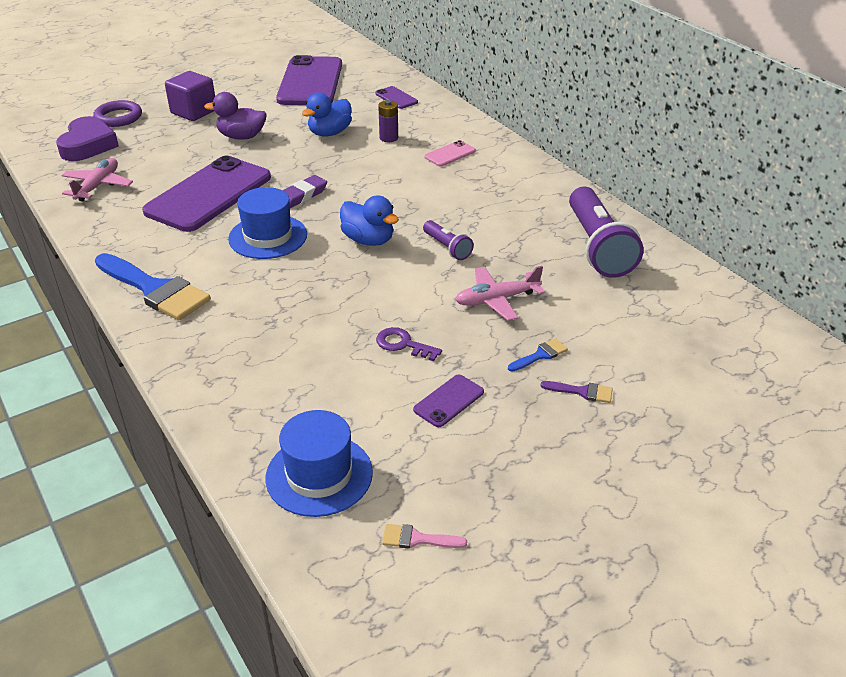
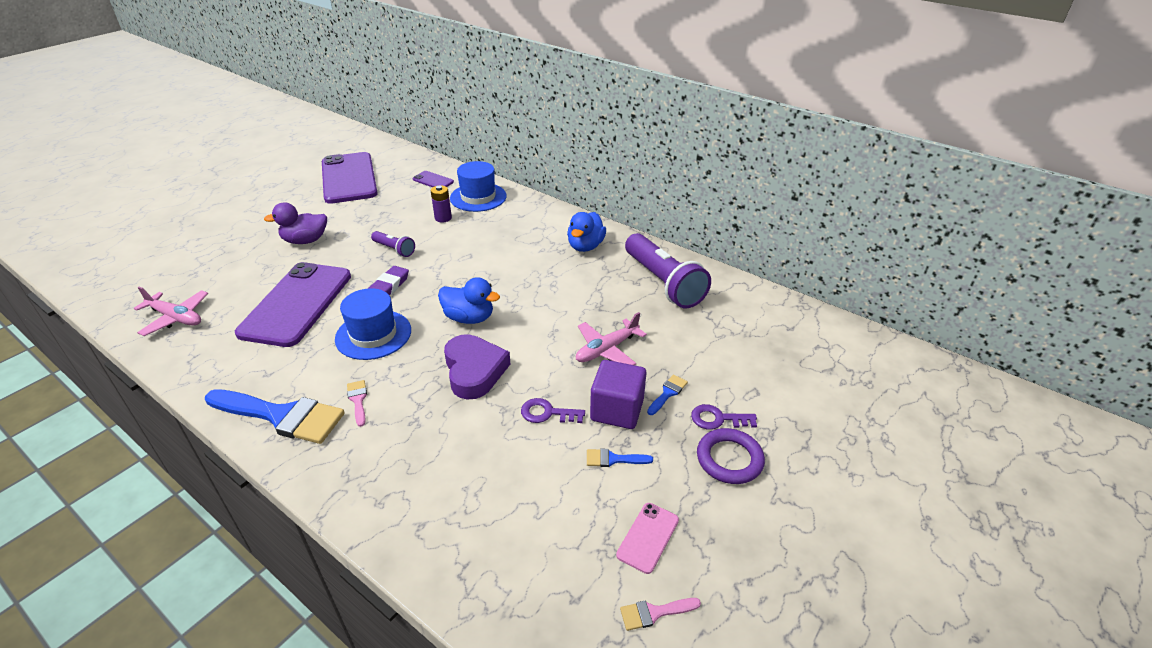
camera: 20 degrees left, 0 degrees up
(88, 145) = (148, 277): purple heart -> purple heart (474, 371)
(98, 186) = (176, 318): pink plane -> pink plane turned 120 degrees clockwise
(118, 117) = (171, 243): purple ring -> purple ring (729, 459)
(194, 112) = (247, 224): purple cube -> purple cube (617, 410)
(228, 292) = (358, 400): none -> pink brush
(319, 475) = (532, 573): blue hat -> blue hat (478, 197)
(329, 133) = (387, 222): blue duck -> blue duck (585, 246)
(447, 247) = (541, 310): purple flashlight -> purple flashlight (394, 249)
(449, 401) = (613, 459): purple phone -> blue brush
(450, 154) = (503, 223): pink phone -> pink phone (648, 537)
(582, 392) = (718, 419): purple brush -> purple key

